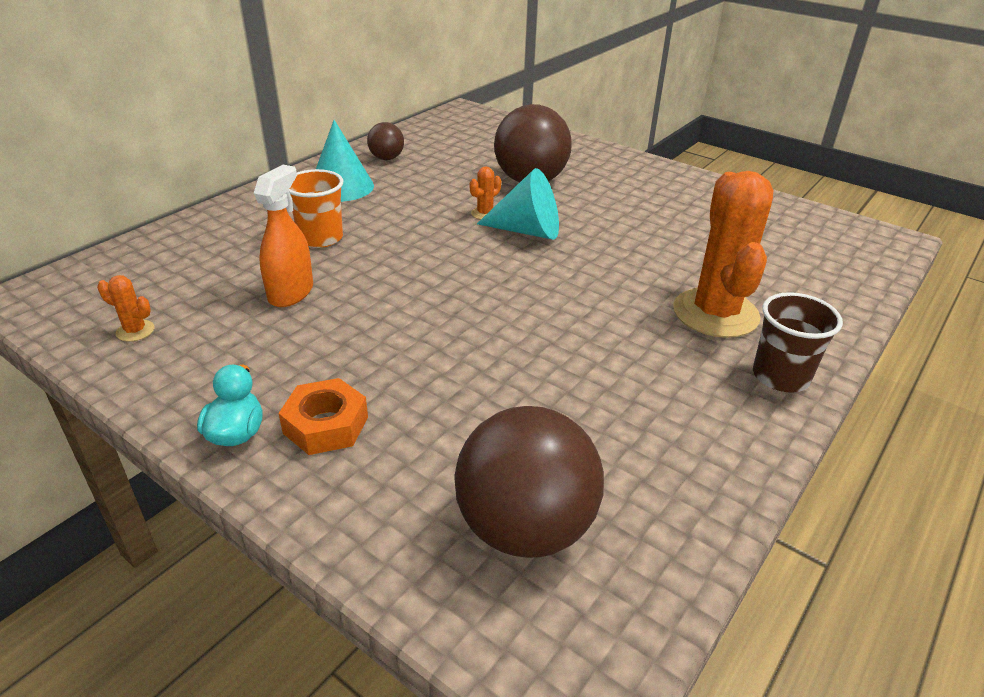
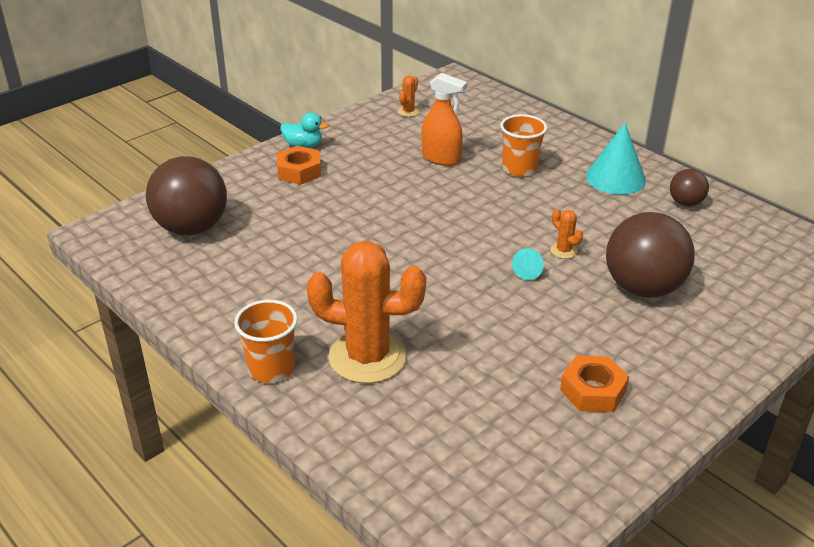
camera: 100 degrees right, 0 degrees up
(527, 231) = (528, 271): turquoise cone -> turquoise cone, size x0.47
(678, 203) = (592, 391): none -> orange nut
(780, 377) = (271, 368): brown cup -> orange cup

